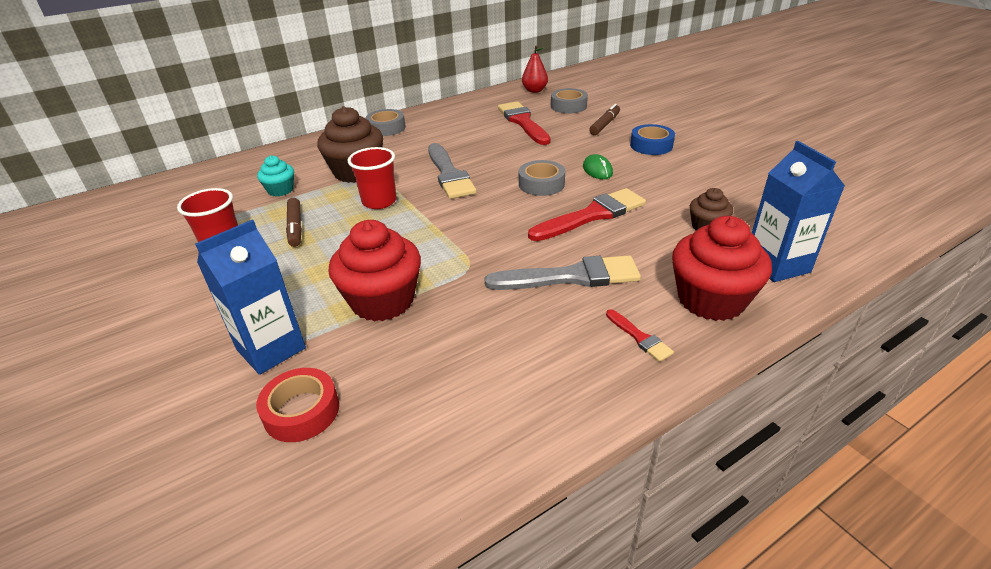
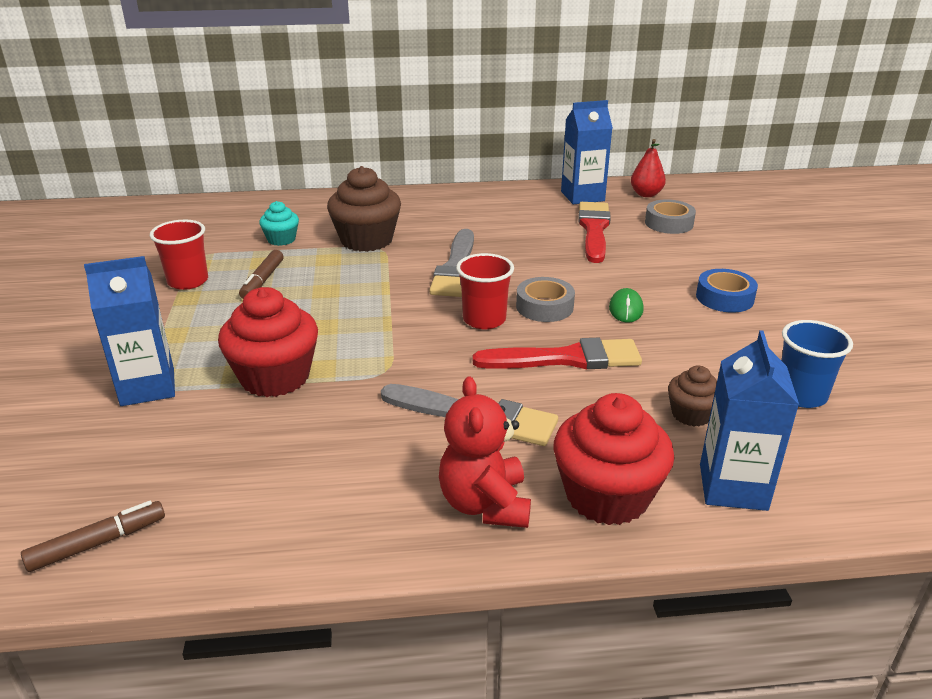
camera: 25 degrees right, 5 degrees down
(301, 411) = (125, 450): red tape -> none
(379, 201) = (360, 277): red cup -> red cup (484, 319)
(386, 128) = (438, 199): grey tape -> none
(492, 101) = (582, 196): none -> blue carton
(605, 124) = (691, 257): brown marker -> brown marker (98, 543)
(639, 337) = (485, 504): red brush -> red teddy bear
(755, 193) = (801, 395): none -> blue cup

